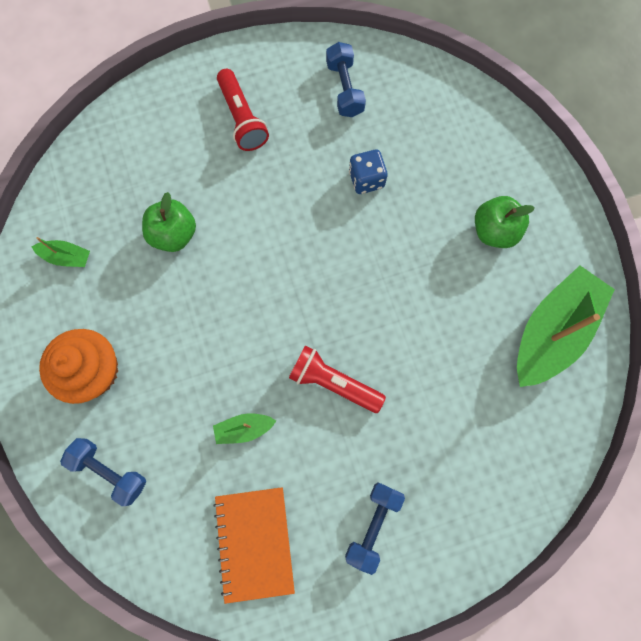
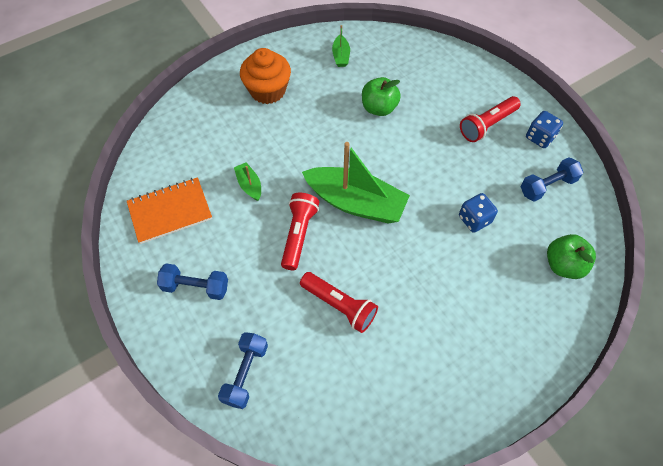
camera: 75 degrees right, 15 degrees down
(109, 471) = (204, 117): blue dumbbell -> blue dumbbell (245, 373)
(278, 70) = (540, 137): none -> blue dice
(436, 358) = (339, 305): none -> red flashlight
(494, 231) = (470, 330): green apple -> green apple (563, 265)
(552, 331) = (393, 399): green boat -> green boat (356, 203)

